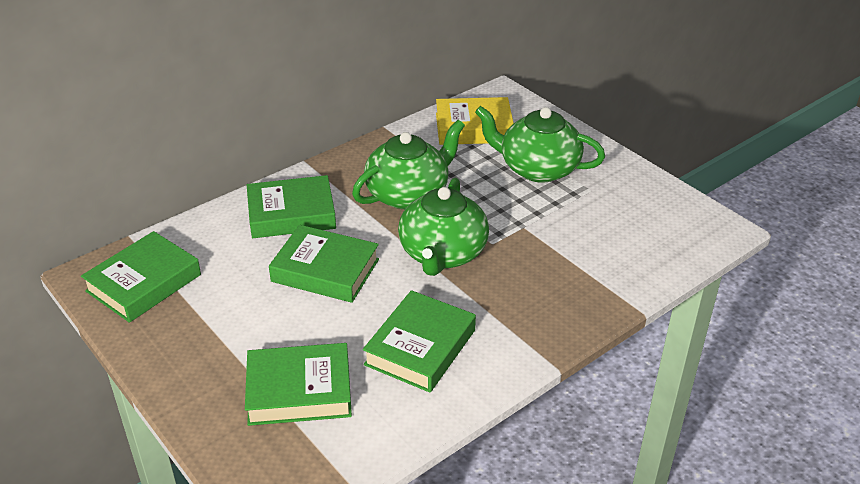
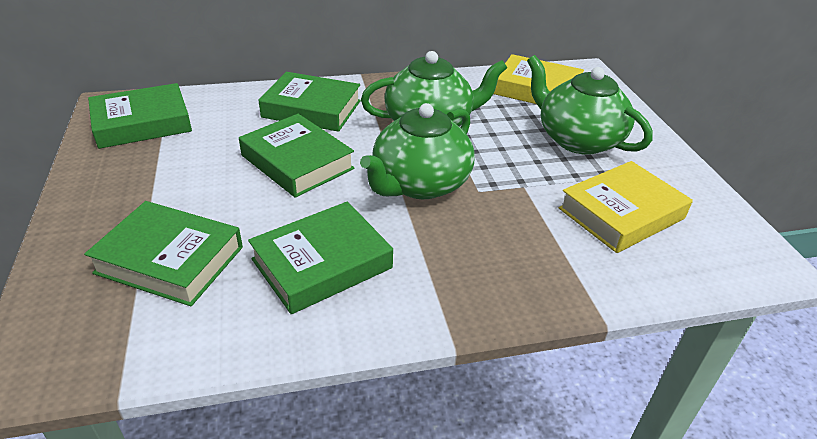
camera: 25 degrees right, 0 degrees up
(607, 225) = (621, 213): none -> yellow book

